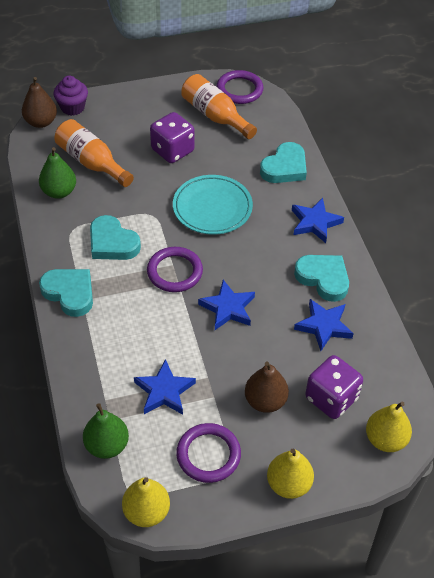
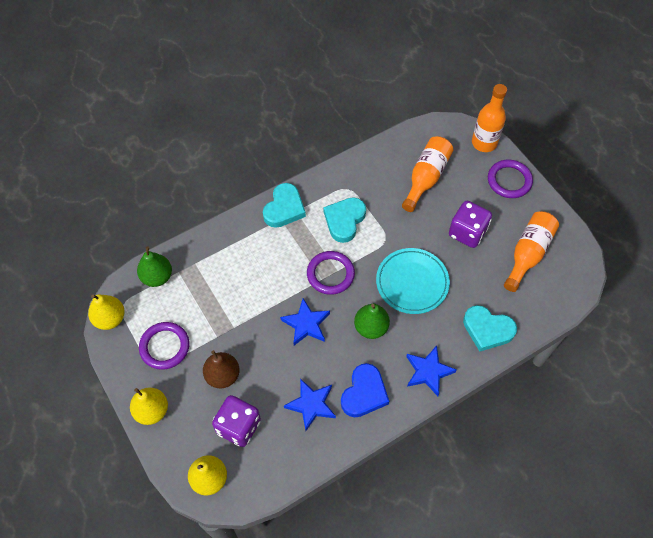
camera: 75 degrees right, 10 degrees up
(41, 122) = (456, 127): brown pear -> none
(59, 192) = (384, 166): green pear -> green pear (371, 327)
(72, 107) = (484, 143): purple cupcake -> orange bottle
(164, 391) = (212, 300): blue star -> none
(239, 90) = (574, 265): purple ring -> purple ring (509, 180)
(323, 278) = (364, 393): turquoise heart -> blue heart

